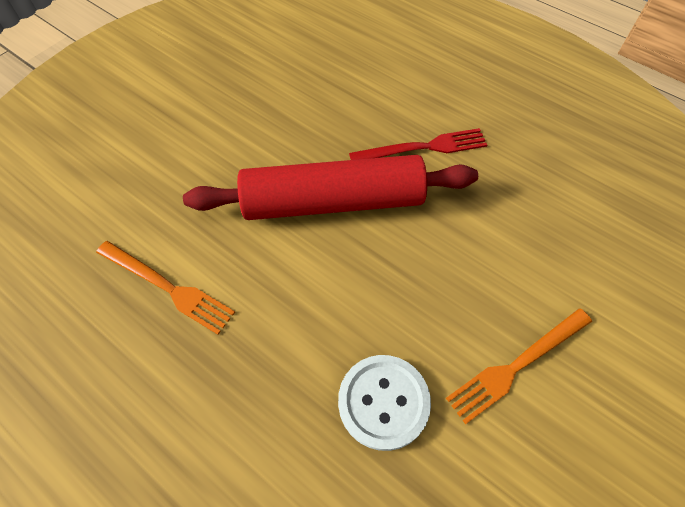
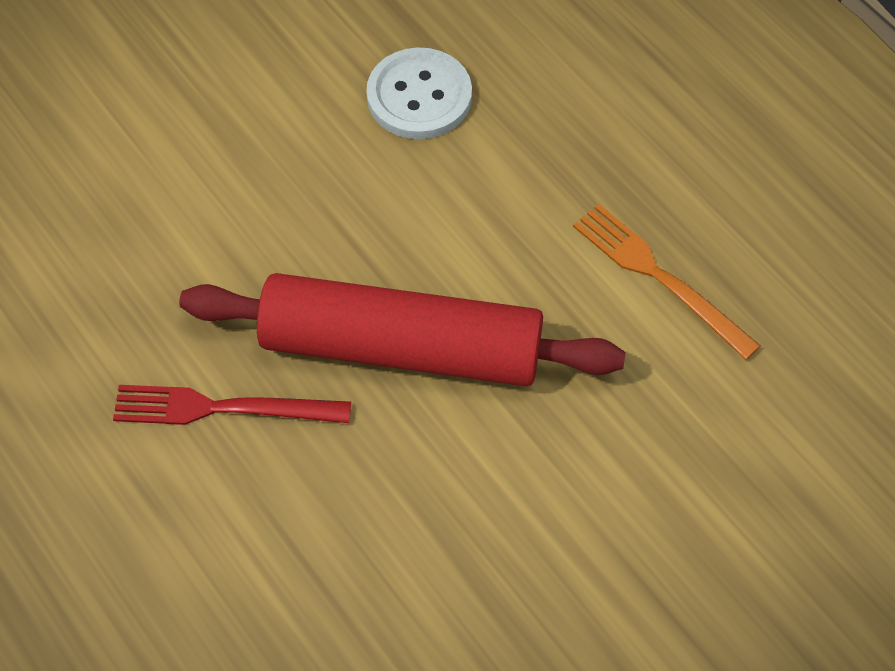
camera: 165 degrees left, 0 degrees up
(517, 365) = (252, 96): orange fork -> none

